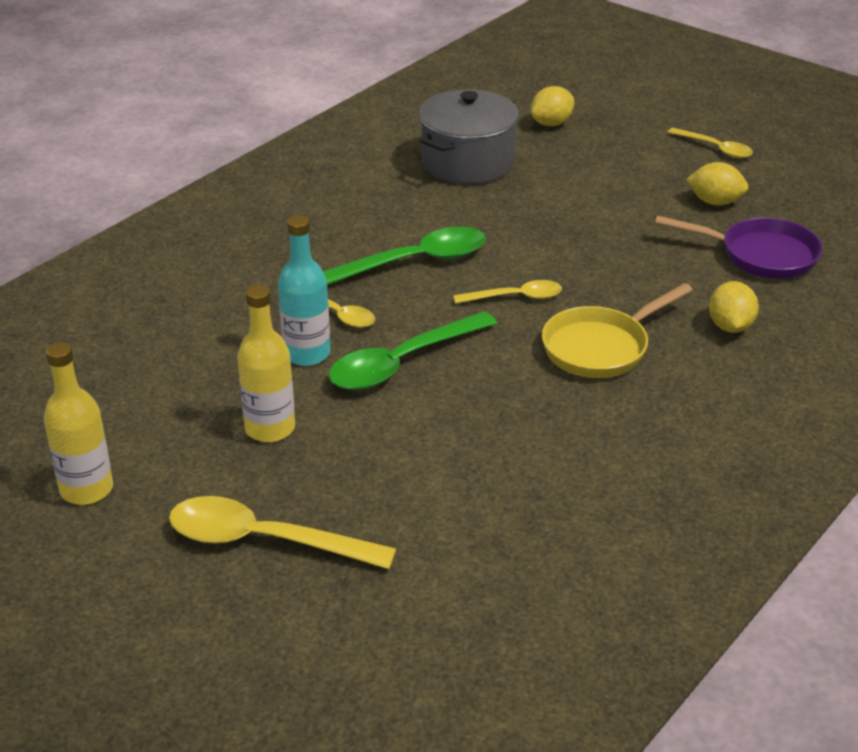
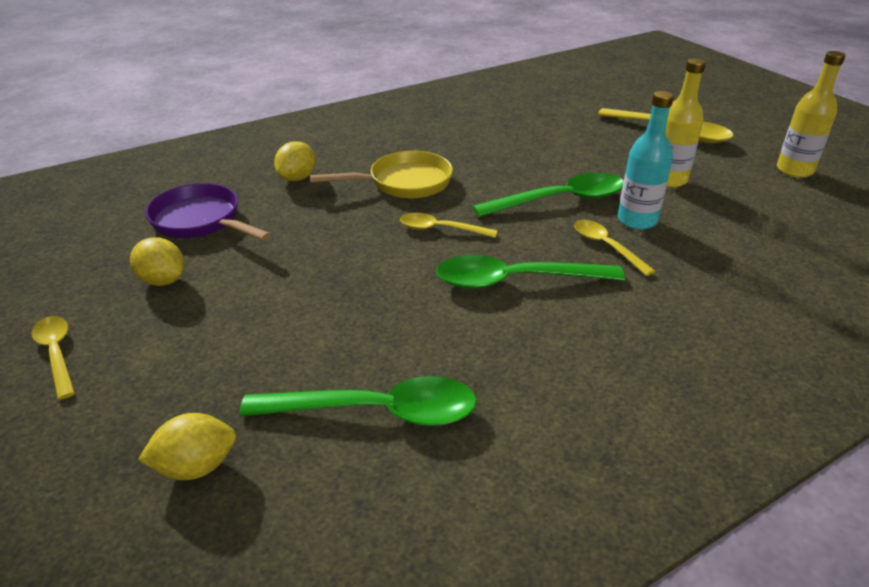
camera: 160 degrees left, 0 degrees up
(467, 163) = (376, 411): grey pot -> green spoon

